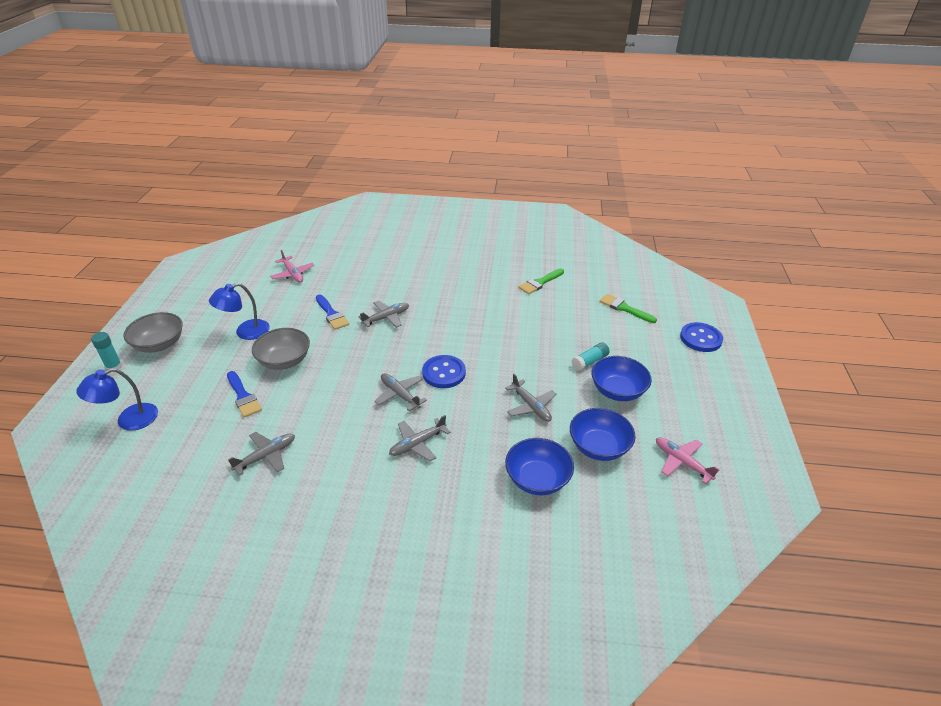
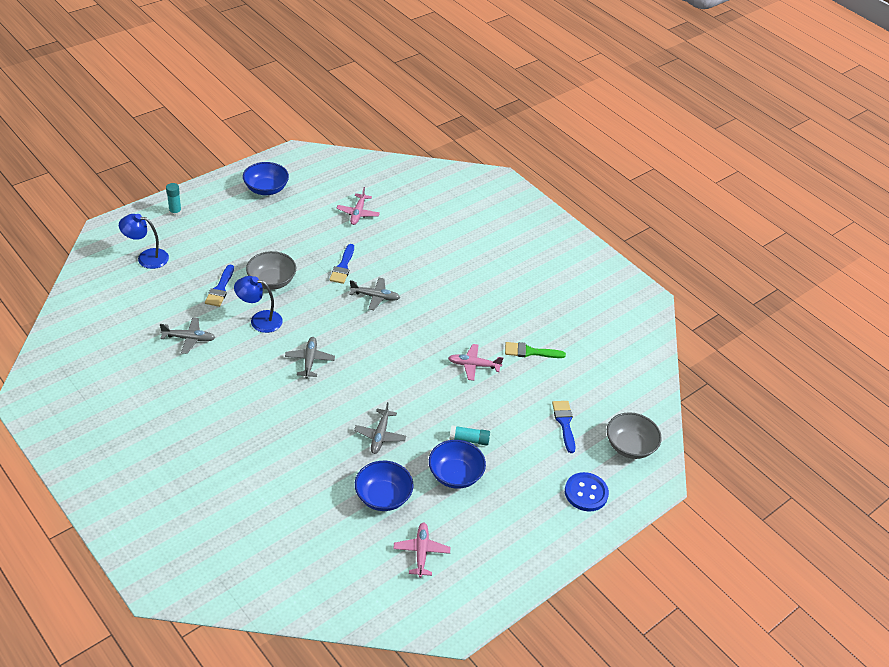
camera: 40 degrees right, 5 degrees up
(159, 344) = (215, 213): grey bowl -> grey bowl (630, 446)
(245, 332) = (273, 241): blue lamp -> blue lamp (259, 320)
(418, 444) = (278, 401): grey plane -> none
(444, 373) = (357, 367): blue button -> none
(519, 314) = (474, 365): none -> pink plane
(537, 479) = (316, 481): blue bowl -> blue bowl (266, 189)
(624, 308) = (564, 423): green brush -> blue brush

